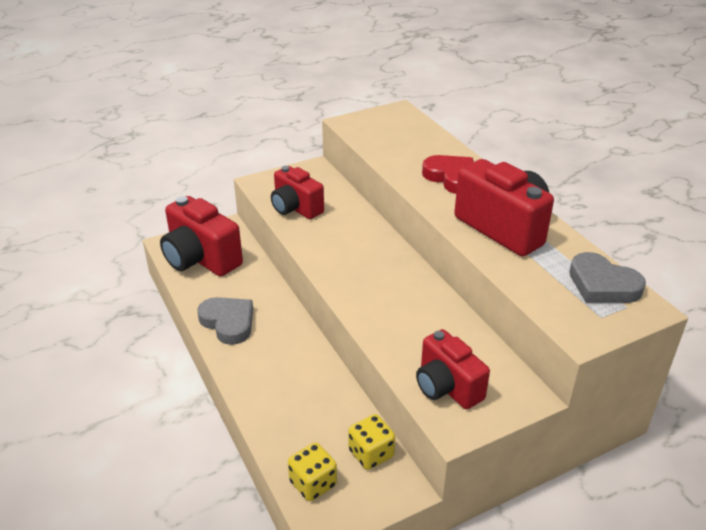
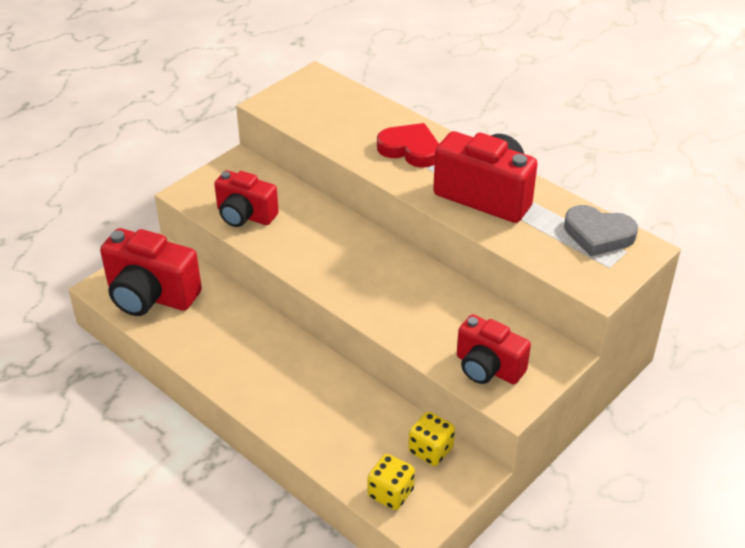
camera: 20 degrees left, 5 degrees up
(228, 322) = (221, 359): grey heart -> none

